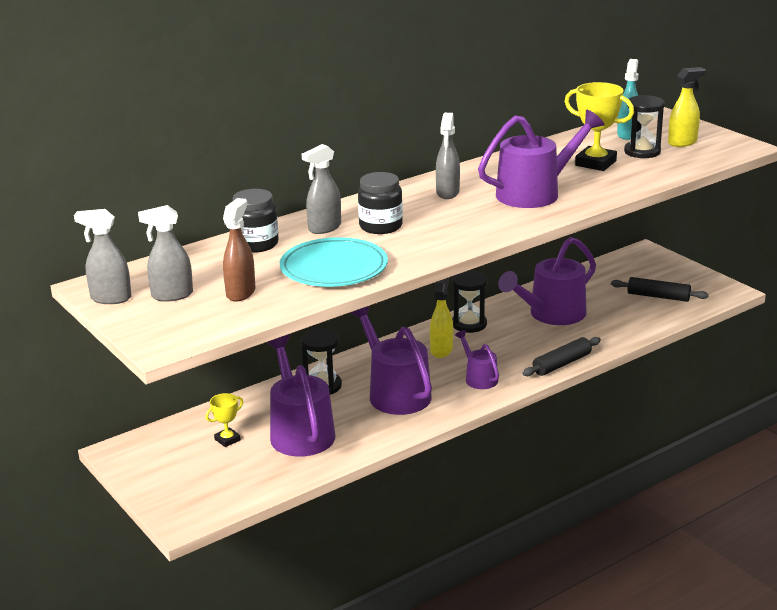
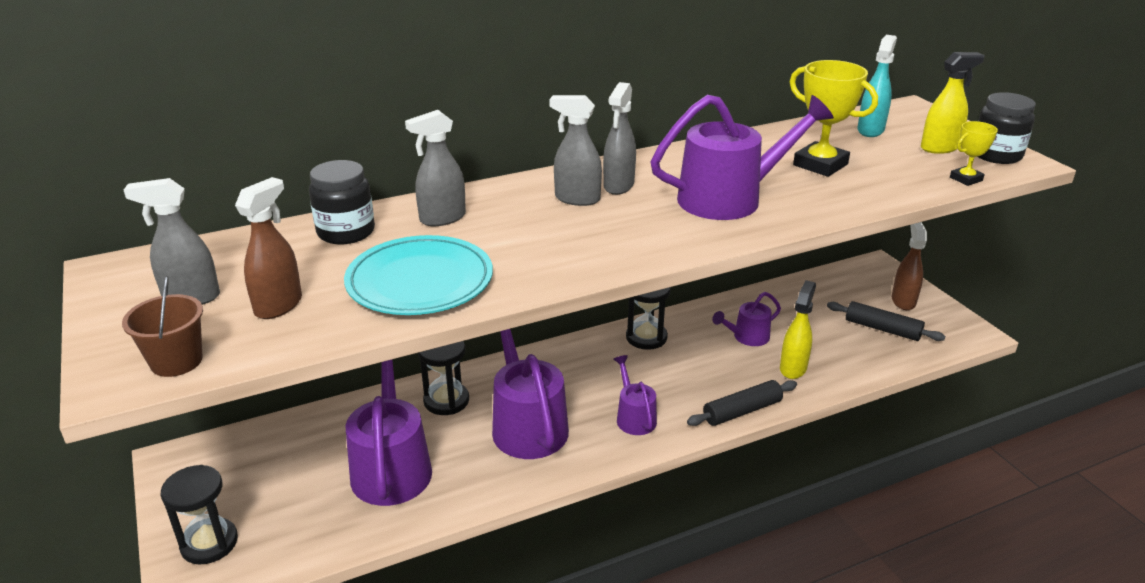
camera: 10 degrees right, 5 degrees up
(110, 298) = (114, 292): grey spray bottle -> grey spray bottle (577, 199)
(194, 330) = (176, 361): none -> brown bucket
(227, 440) = (303, 464): yellow trophy -> yellow trophy (966, 179)
(380, 226) = (513, 224): black jar -> black jar (996, 155)
(441, 350) = (602, 369): yellow spray bottle -> yellow spray bottle (793, 368)
(551, 315) = (747, 337): purple watering can -> purple watering can, size x0.53
(642, 152) = (884, 155): black hourglass -> black hourglass (209, 543)
(671, 275) = (903, 301): none -> brown spray bottle

